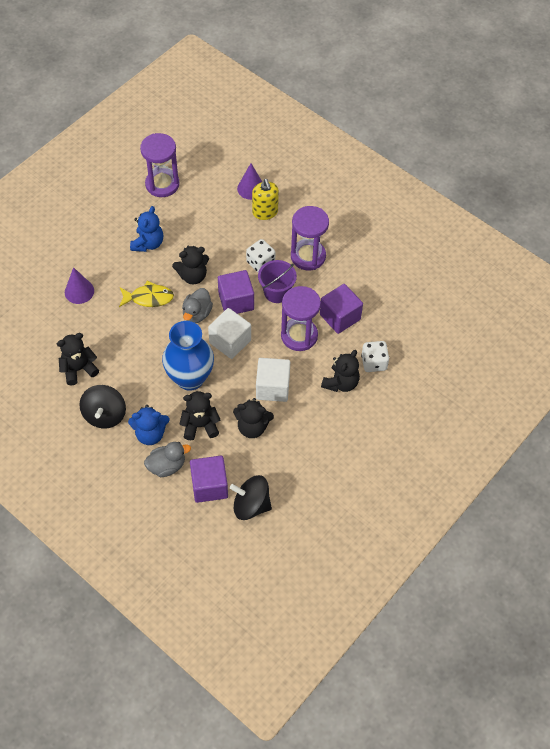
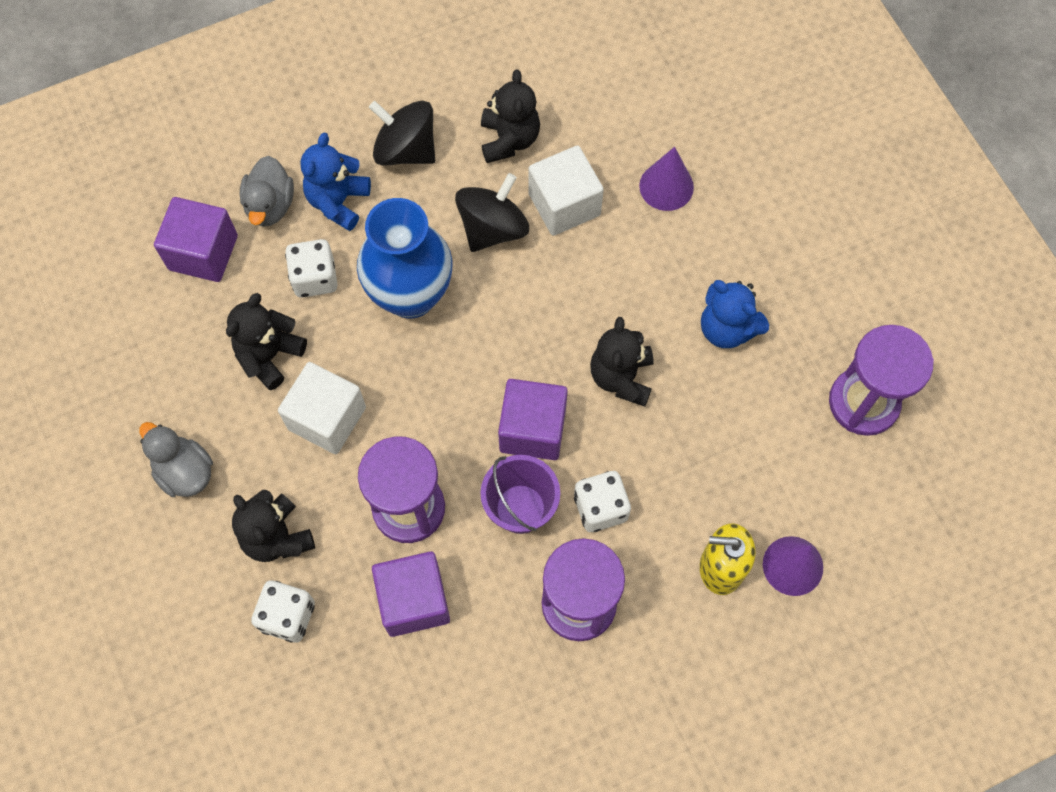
camera: 115 degrees right, 10 degrees up
(149, 298) = (604, 289): yellow fish -> none
(197, 314) = (535, 354): grey duck -> grey duck (184, 471)
(200, 425) = (315, 278): black teddy bear -> white dice
(230, 341) = (452, 386): white cube -> white cube (564, 204)
(251, 505) = (137, 299): black spinning top -> black spinning top (493, 228)

